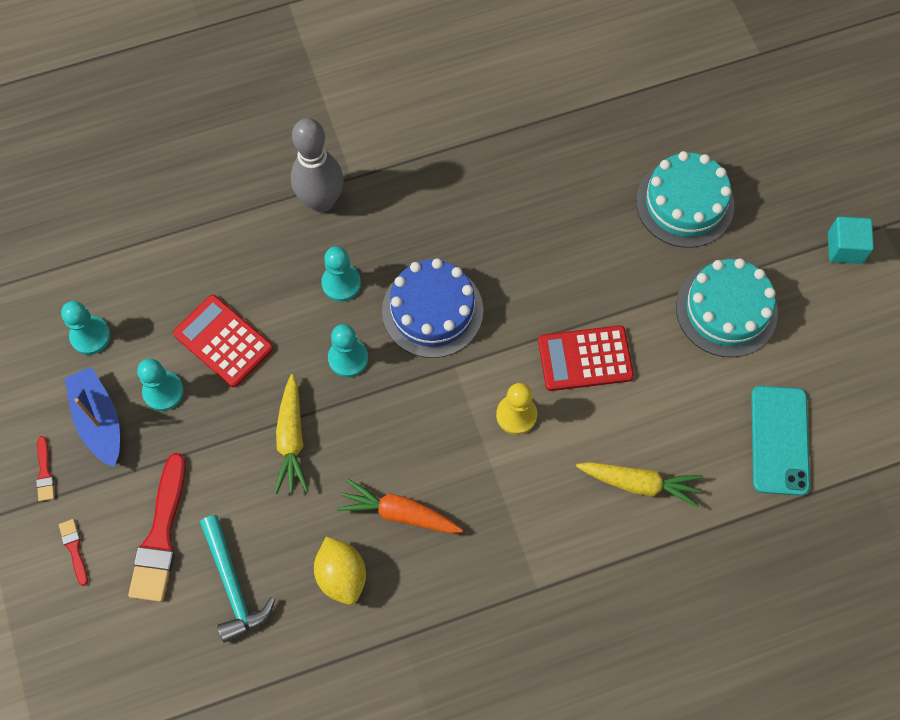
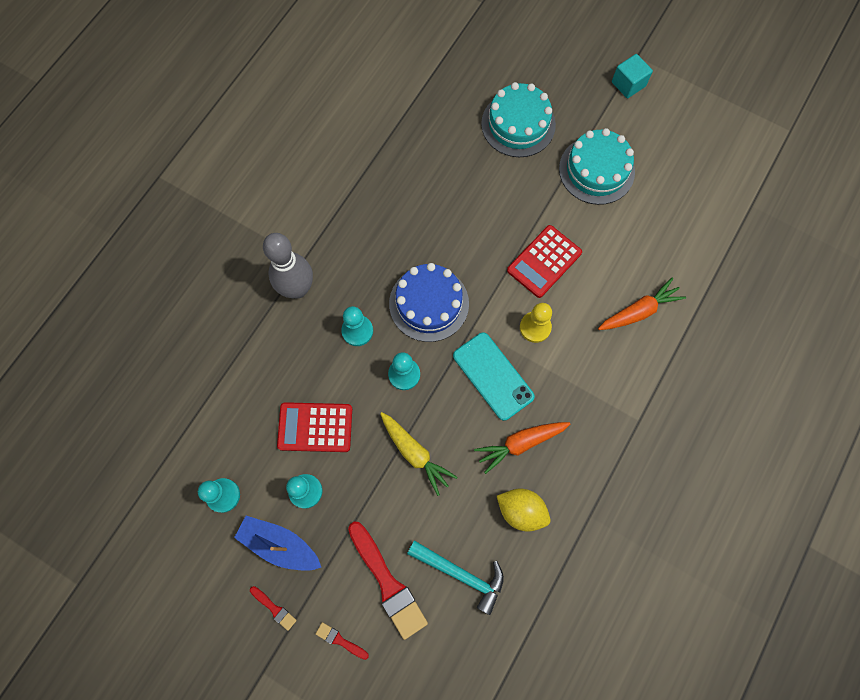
camera: 40 degrees left, 5 degrees up
(639, 484) = (639, 311): yellow carrot -> orange carrot
(779, 440) = (690, 223): turquoise phone -> turquoise phone (493, 376)

